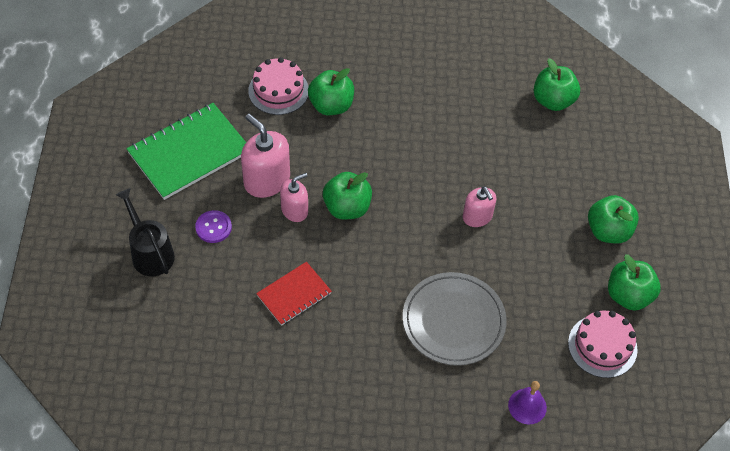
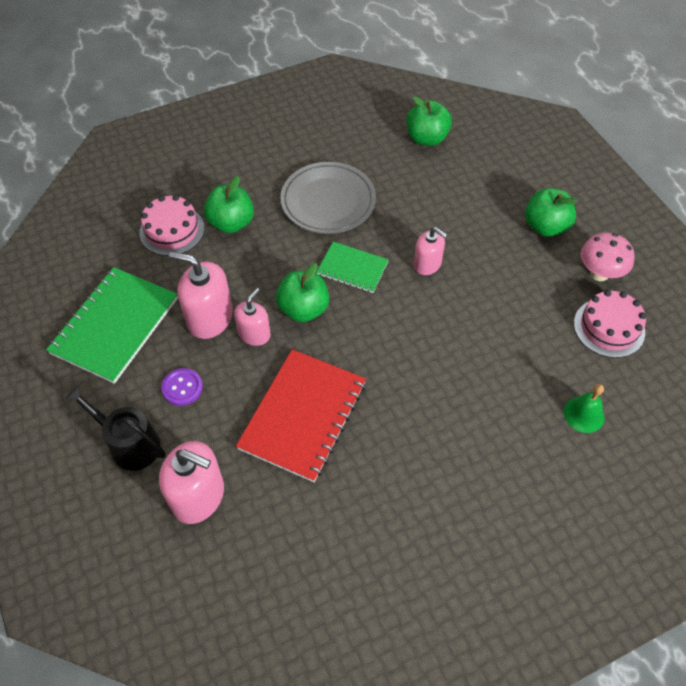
camera: 25 degrees left, 0 degrees up
(179, 317) = (198, 496): none -> pink soap dispenser
(294, 294) = (303, 415): red notebook -> red notebook, size x1.77
(409, 191) = (352, 268): none -> green notebook
(453, 321) = (468, 368): grey plate -> grey plate (328, 201)
(527, 406) = (584, 414): purple bell -> green bell
(628, 295) = (599, 273): green apple -> pink mushroom

